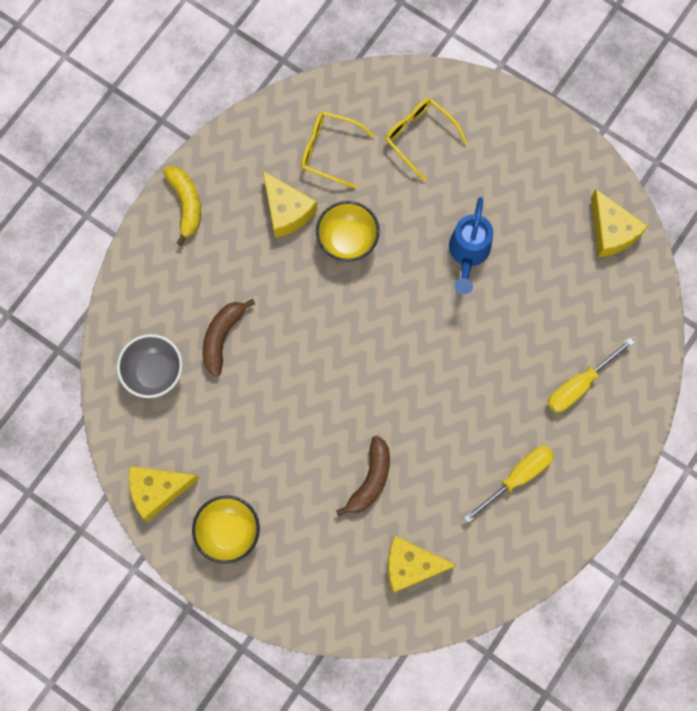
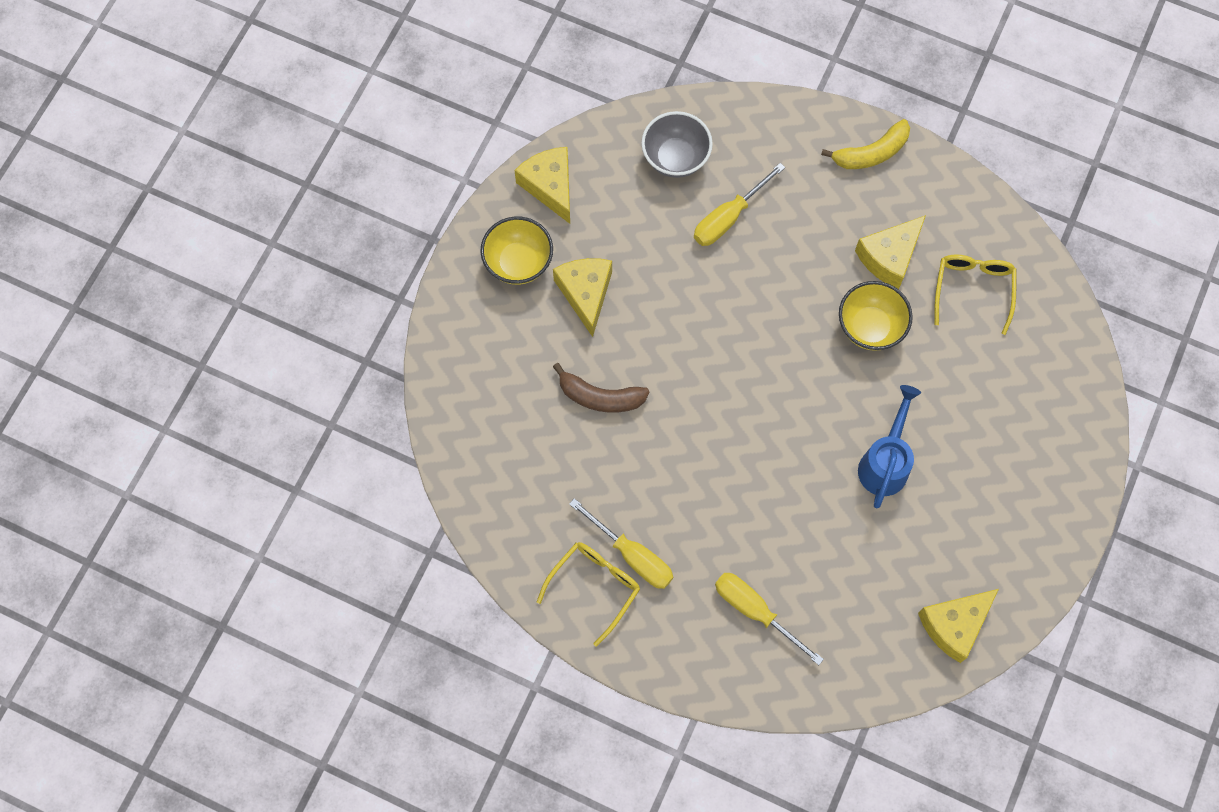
camera: 80 degrees right, 5 degrees down
(222, 337) = (728, 217): brown banana -> yellow screwdriver
(411, 565) = (513, 455): yellow cheese -> yellow cheese (585, 294)
(419, 137) = (1016, 386): yellow glasses -> yellow glasses (594, 587)
(468, 254) = (885, 462): blue watering can -> blue watering can turned 105 degrees clockwise

